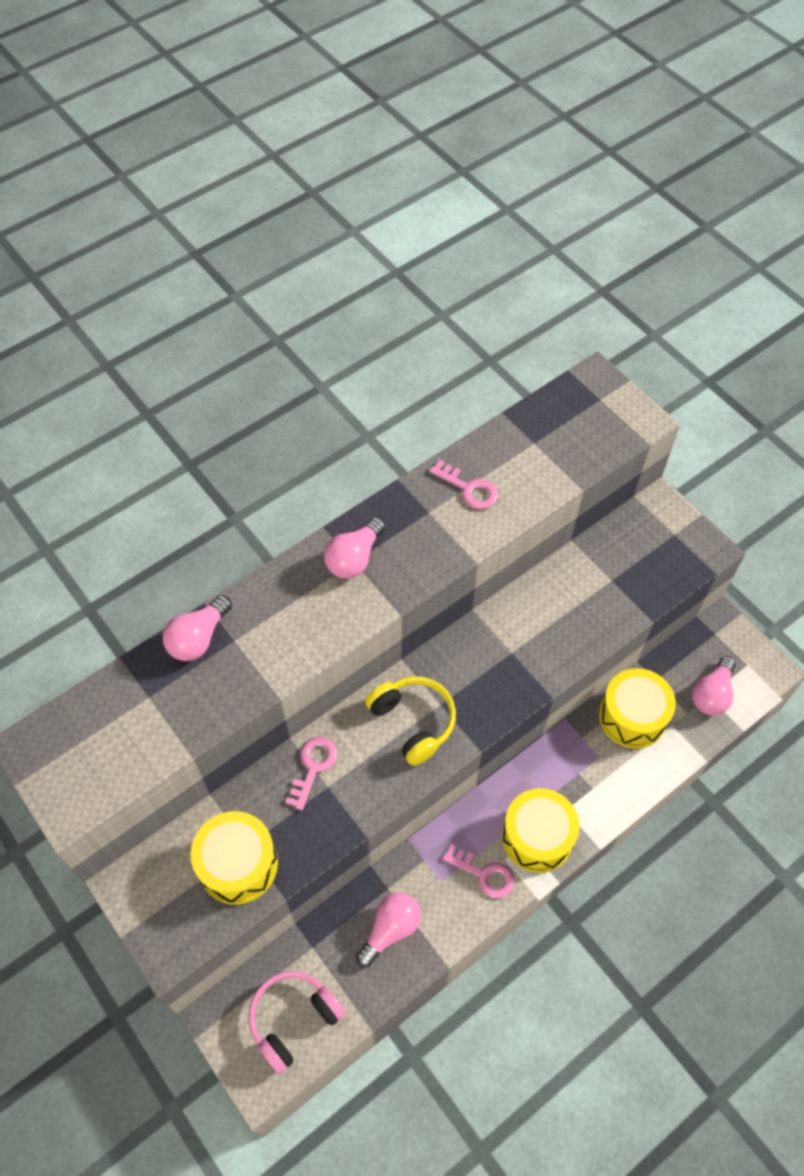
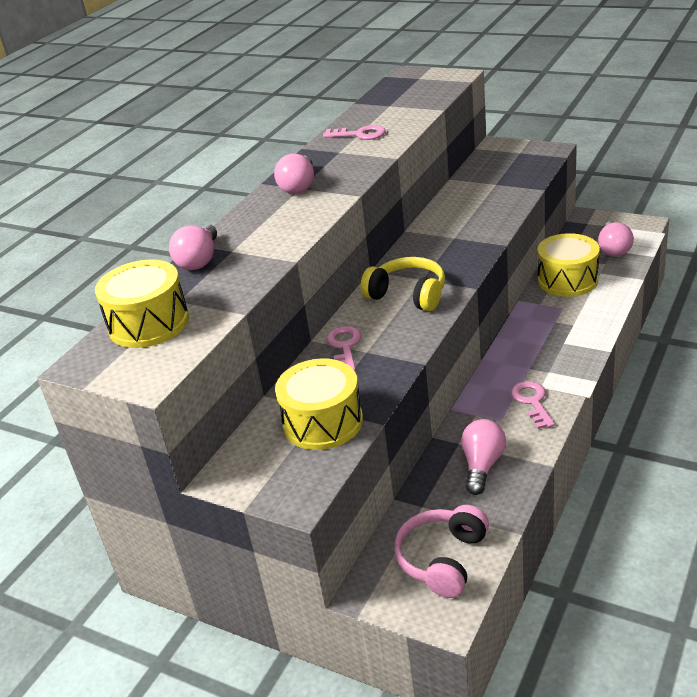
camera: 20 degrees left, 25 degrees down
(484, 874) = (532, 402): pink key -> pink key turned 105 degrees counterclockwise
(537, 837) = (555, 365): yellow drum -> yellow drum (149, 323)

